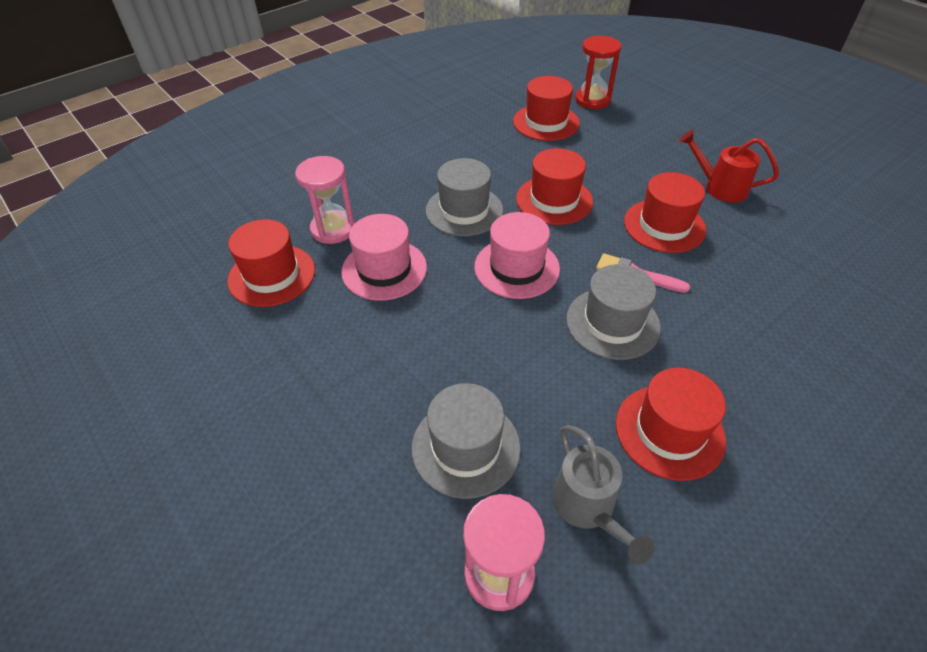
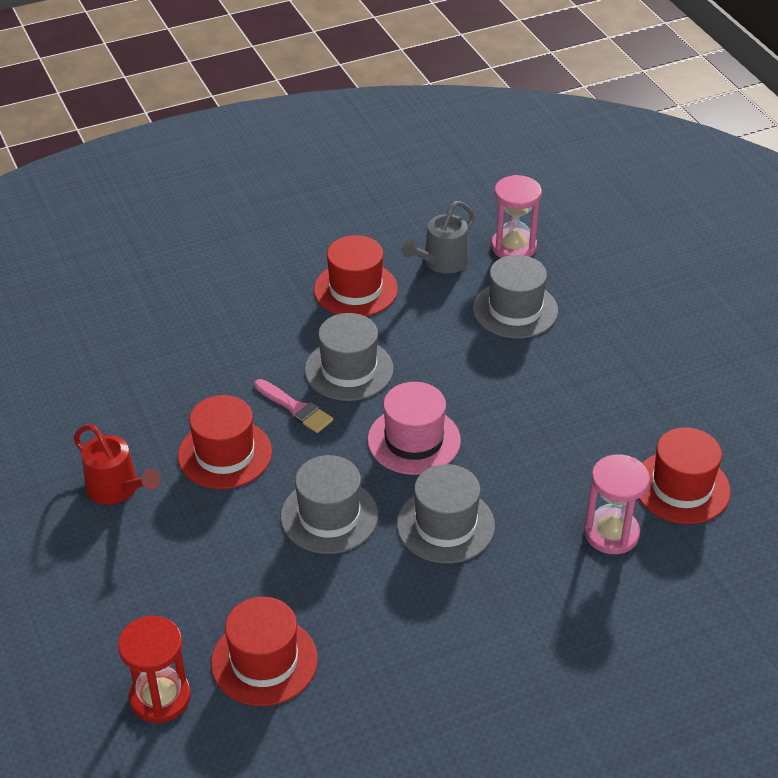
camera: 165 degrees left, 5 degrees down
(384, 269) = (556, 468): pink hat -> none
(554, 200) = (329, 516): red hat -> grey hat
(588, 508) = (441, 263): grey watering can -> grey watering can turned 135 degrees counterclockwise

